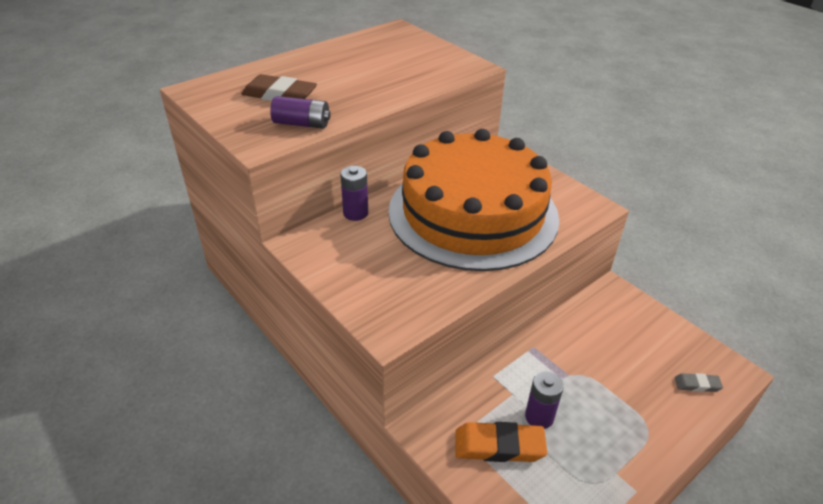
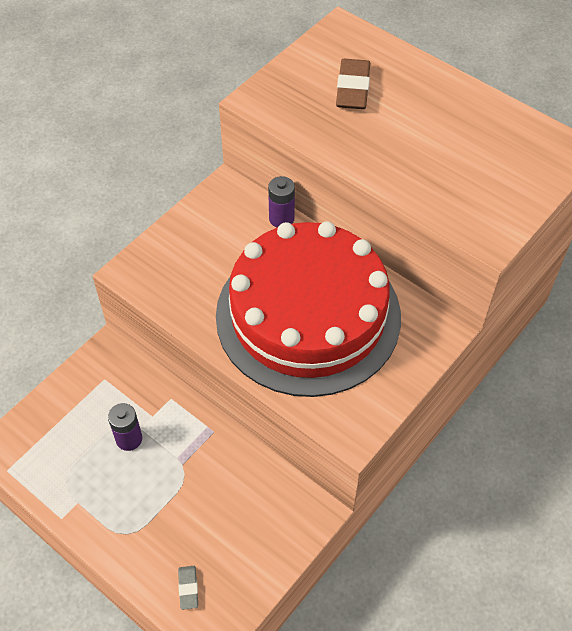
camera: 80 degrees right, 15 degrees up
(302, 124) = (301, 118): purple battery -> none
(473, 213) = (308, 315): orange cake -> red cake
(499, 446) = (95, 409): orange eraser -> none

